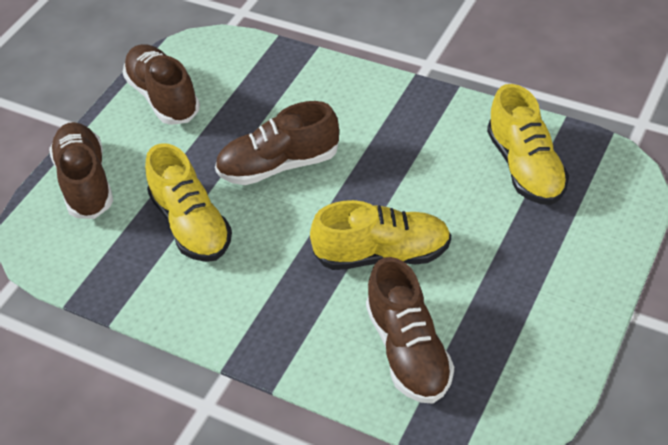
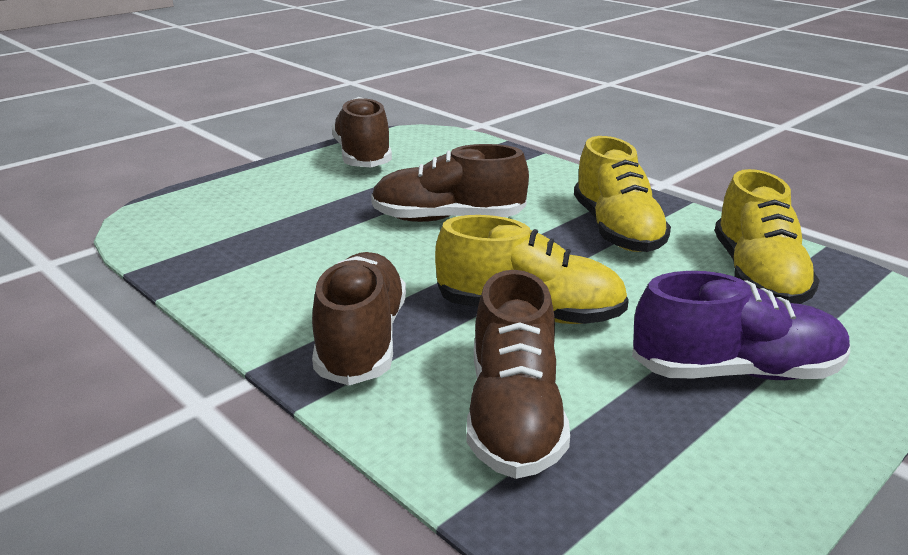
camera: 15 degrees right, 20 degrees down
(85, 182) = (236, 193): brown shoe -> brown shoe (362, 341)
(191, 225) = (317, 242): yellow shoe -> yellow shoe (617, 230)
(530, 270) = (736, 372): none -> purple shoe

